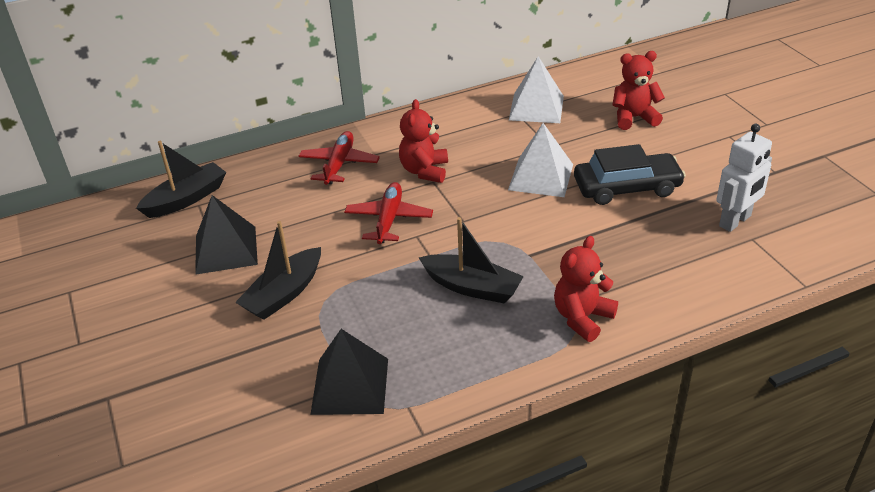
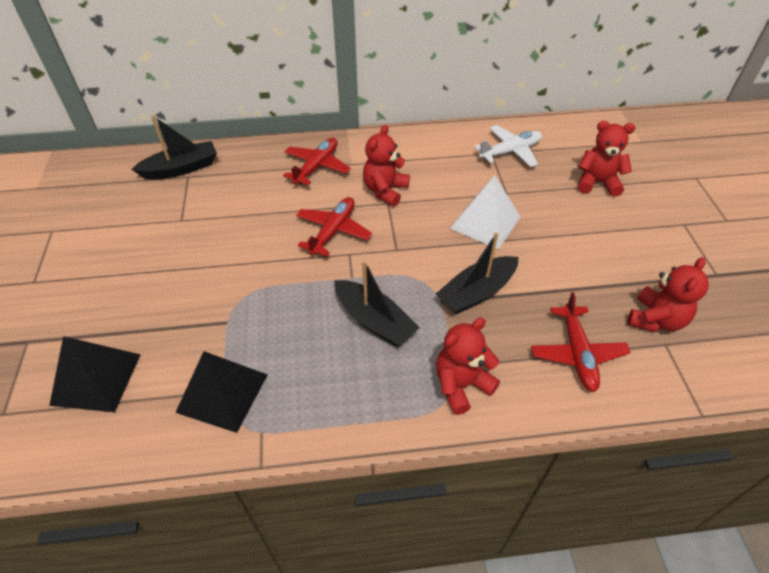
camera: 15 degrees right, 10 degrees up
(226, 249) = (188, 224): black pyramid -> black pyramid (96, 379)
(284, 294) = (213, 281): black boat -> black boat (476, 292)
(536, 108) = (510, 152): white pyramid -> white plane
(627, 187) = (561, 254): black car -> none
(677, 266) = (577, 353): none -> red plane
(735, 221) = (655, 319): white robot -> red teddy bear

